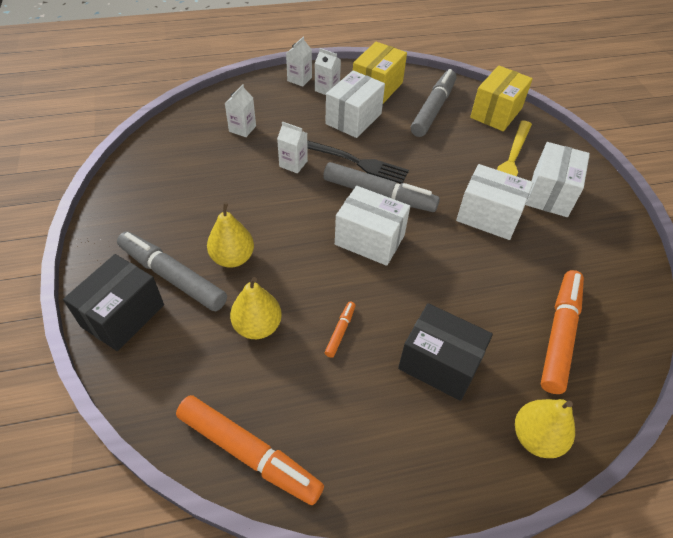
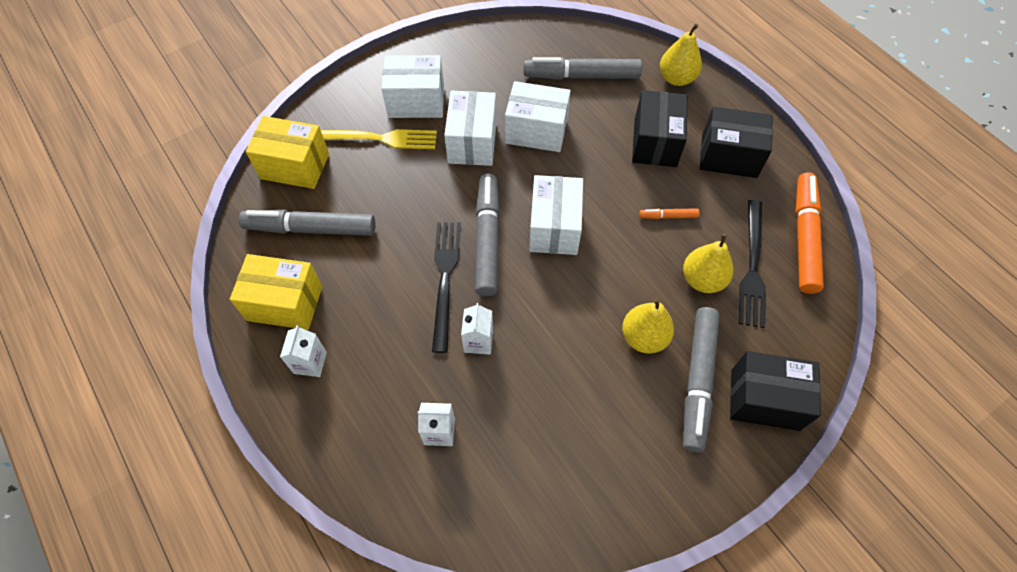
camera: 110 degrees left, 10 degrees up
(245, 377) = (752, 267): none -> black fork
(299, 79) = (298, 409): white carton -> none
(353, 119) = (364, 307): white box -> white box (536, 131)
(392, 433) = (729, 156): none -> black box
(559, 334) = (581, 76): orange marker -> grey marker

